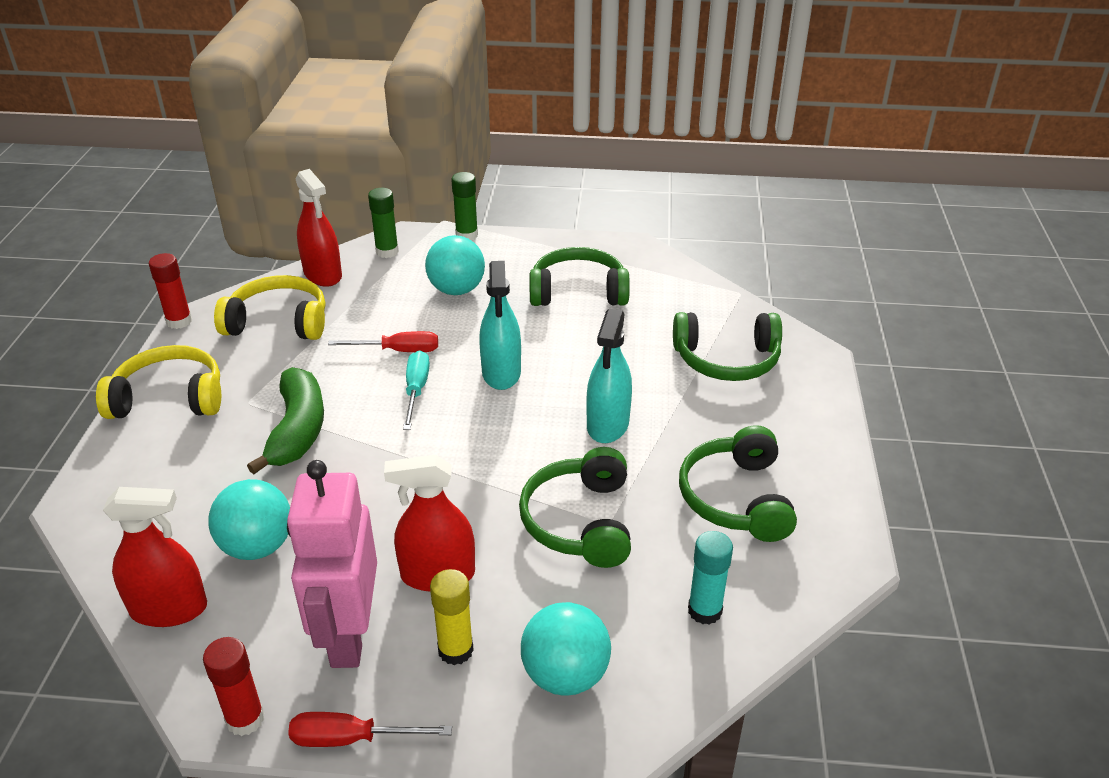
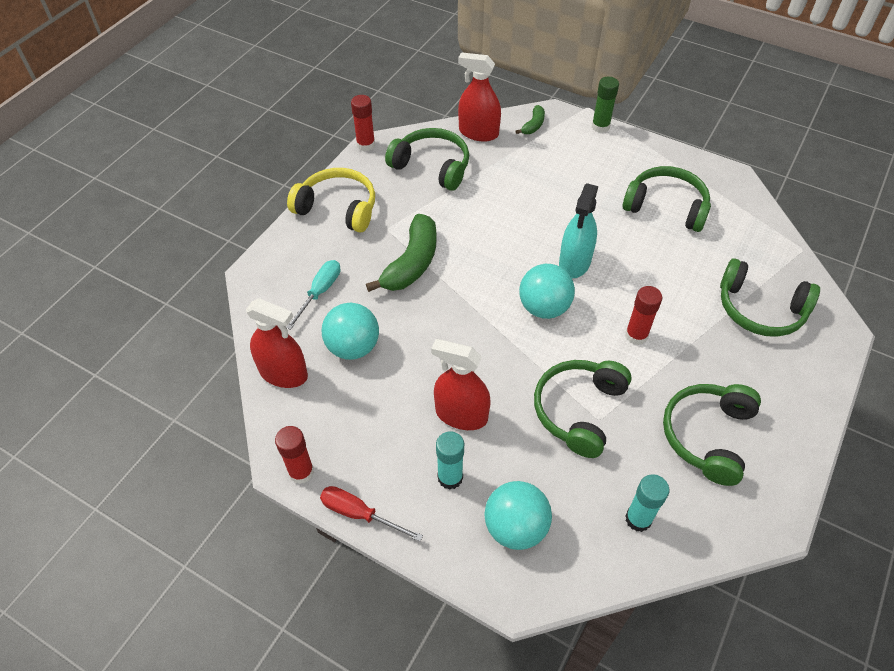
camera: 25 degrees right, 15 degrees up
(278, 322) = (432, 166): yellow headphones -> green headphones
(323, 274) = (478, 133): red spray bottle -> red spray bottle turned 120 degrees clockwise
(348, 635) = (385, 438): pink robot -> none
(387, 252) = (533, 125): green glue stick -> green banana
(398, 351) = (507, 218): red screwdriver -> none
(416, 390) = (506, 257): turquoise screwdriver -> turquoise screwdriver (320, 292)
(455, 650) = (450, 477): yellow glue stick -> turquoise glue stick
(456, 290) = (572, 176): turquoise ball -> turquoise ball (544, 307)
(608, 424) = (636, 335): turquoise spray bottle -> red glue stick

